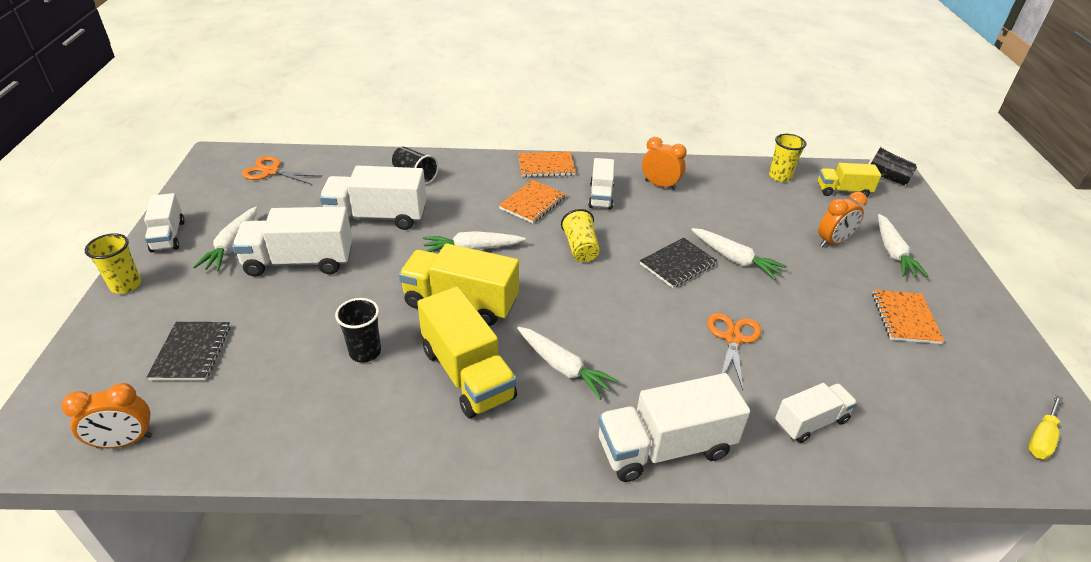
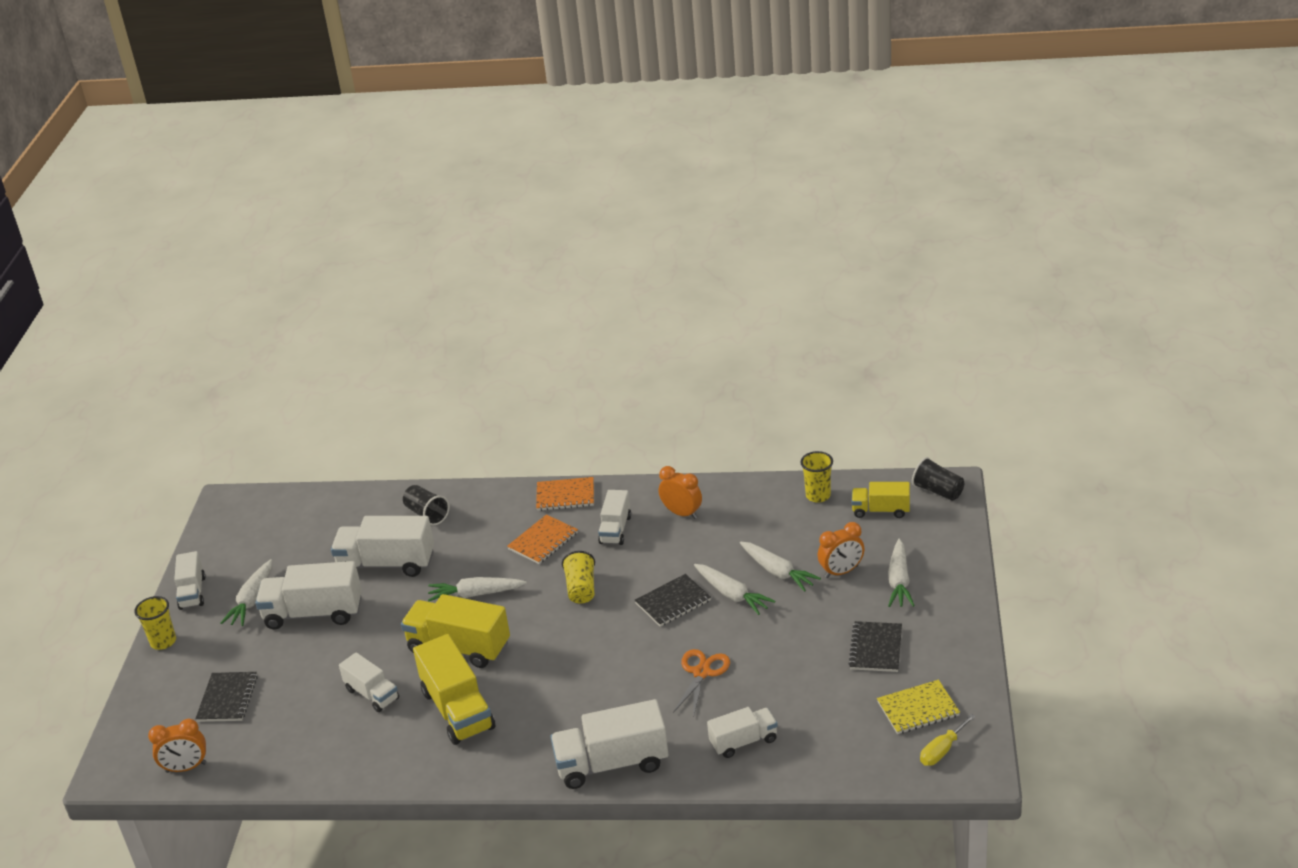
camera: 10 degrees right, 5 degrees down
(271, 171) = (282, 517): orange scissors -> none
(365, 352) = (372, 694): black cup -> white truck
(563, 367) = (541, 702): white carrot -> white carrot (777, 572)
(905, 318) = (876, 648): orange notebook -> black notebook
(985, 387) = (918, 709): none -> yellow notebook

